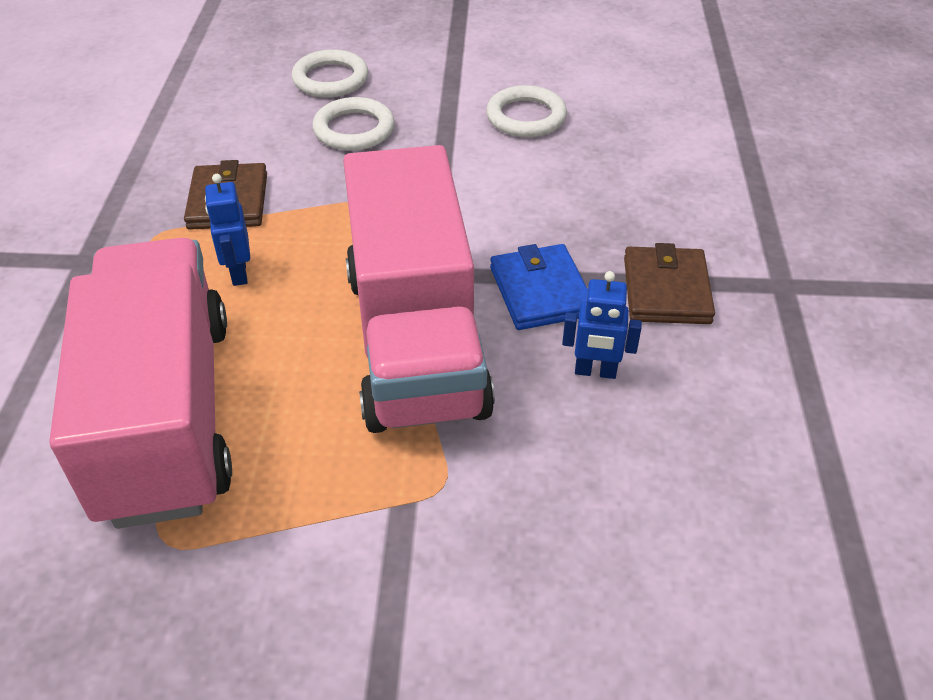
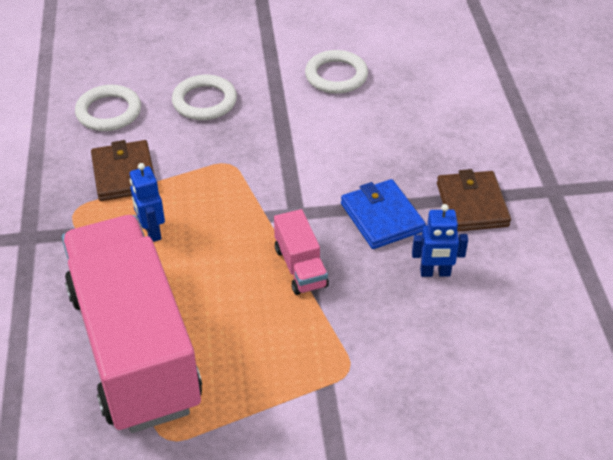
camera: 10 degrees left, 0 degrees up
(330, 79) = (172, 59): white ring -> white ring (109, 112)
(415, 341) = (300, 267): pink truck -> pink truck, size x0.40

